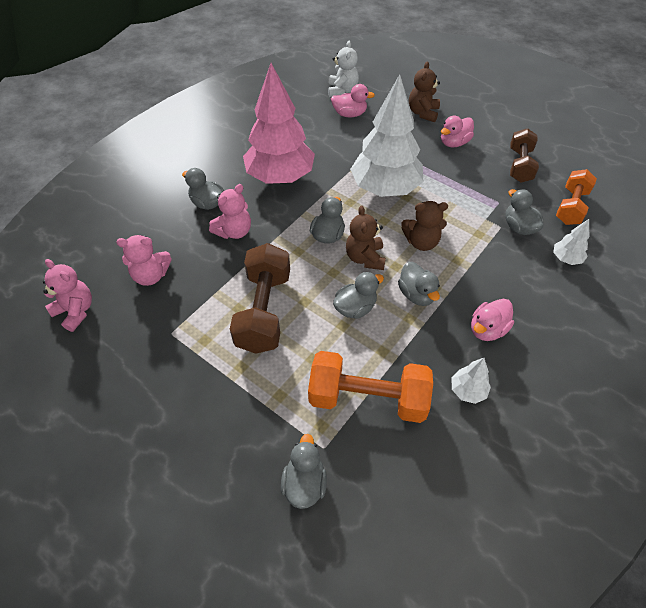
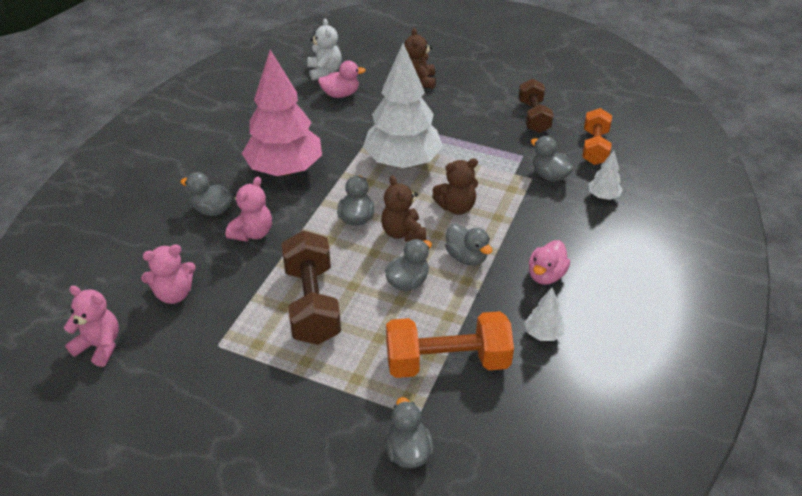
camera: 15 degrees left, 10 degrees down
(454, 143) = (460, 105): pink duck -> none

